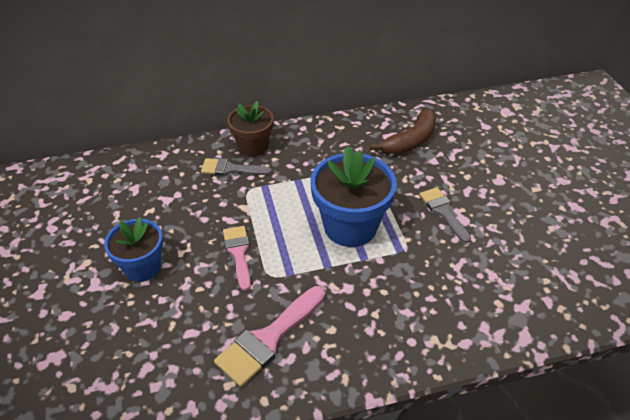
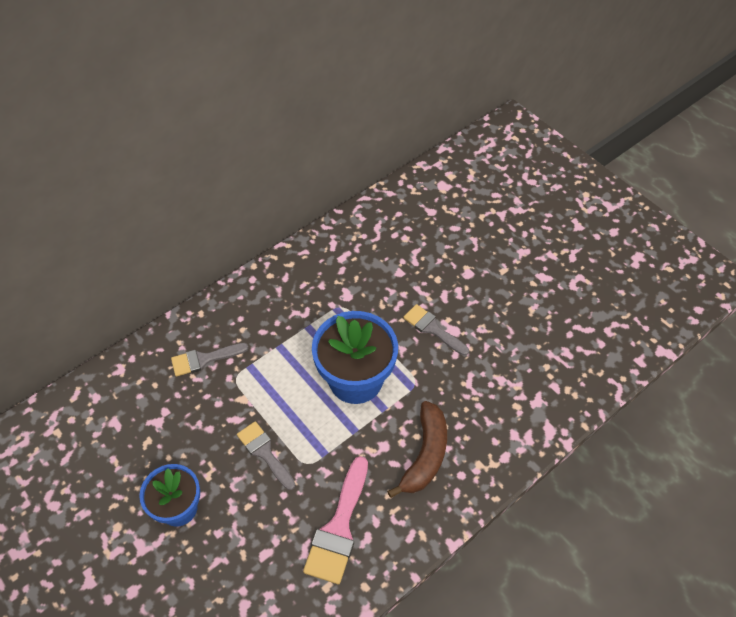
camera: 25 degrees left, 10 degrees up
(238, 253) = (264, 452): pink brush -> grey brush
(253, 146) = (212, 322): brown flower pot -> none
(411, 140) = (368, 255): brown banana -> brown banana (425, 455)

